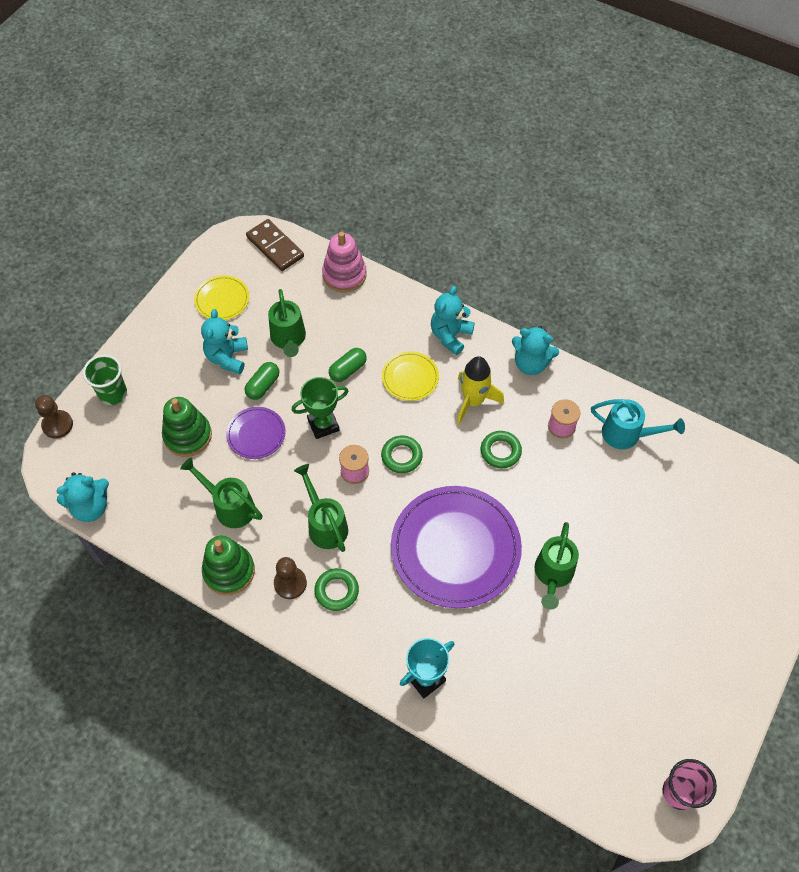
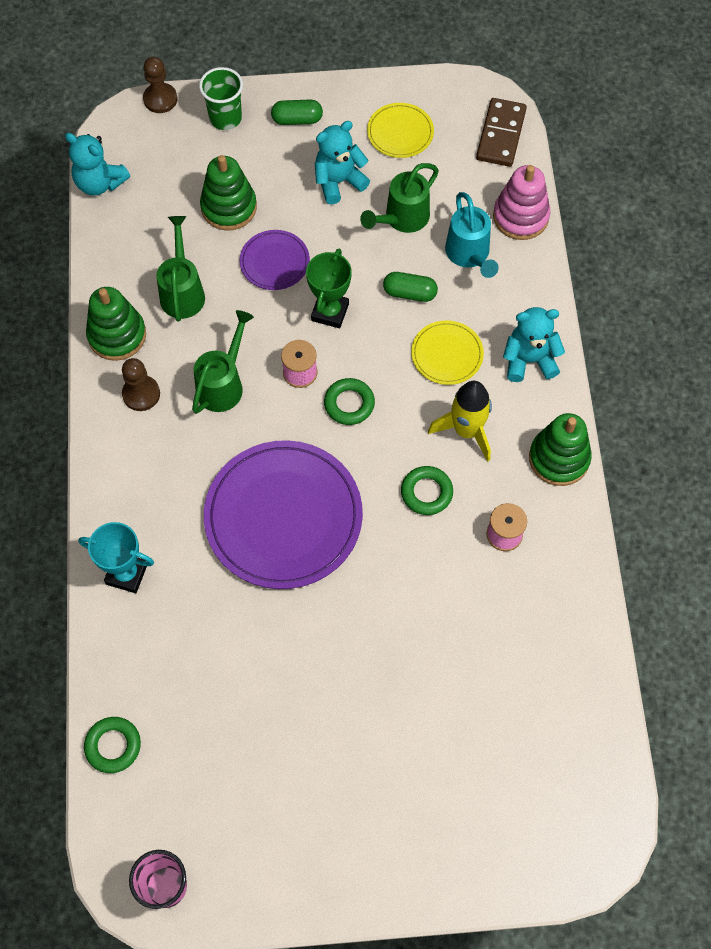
camera: 55 degrees right, 5 degrees up
(263, 386) = (332, 232): green capsule -> green capsule (297, 120)
(323, 425) = (330, 312): green trophy -> green trophy turned 75 degrees clockwise
(336, 591) = (161, 439): green ring -> green ring (113, 746)
(531, 363) = (559, 458): turquoise teddy bear -> green stacking toy
(553, 574) = (321, 627): green watering can -> none
(627, 435) = (546, 607): turquoise watering can -> turquoise watering can (469, 255)

